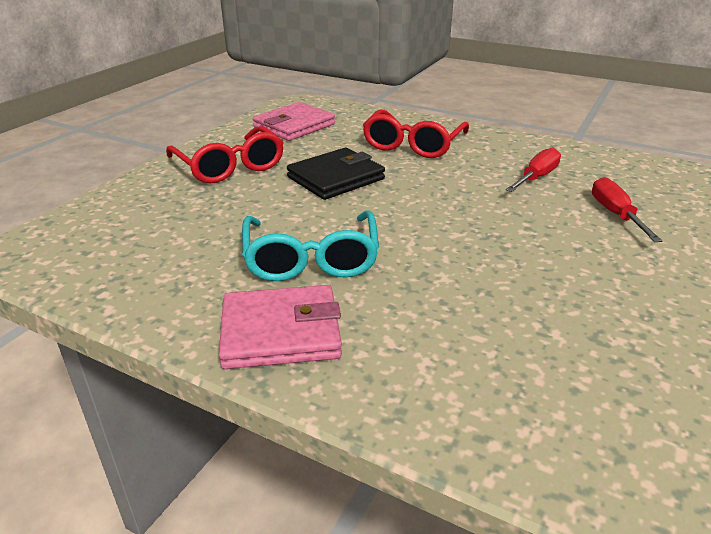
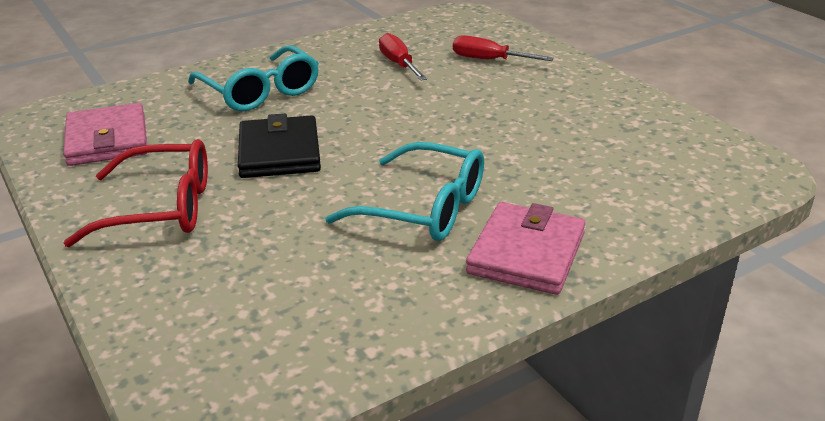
camera: 60 degrees left, 0 degrees up
(413, 145) = (260, 92): red glasses -> turquoise glasses

